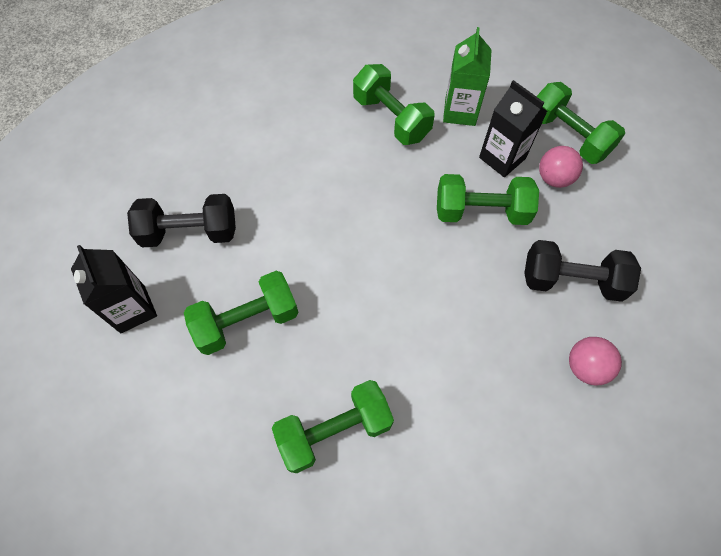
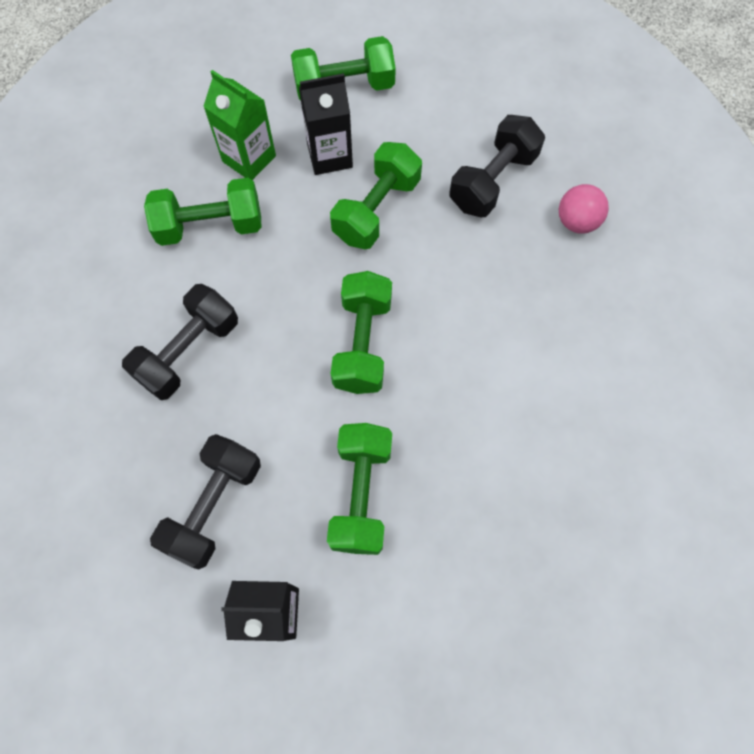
camera: 60 degrees left, 5 degrees up
(290, 157) = (188, 351): none -> black dumbbell
(334, 430) = (522, 465): green dumbbell -> green dumbbell (362, 343)
(554, 178) = (381, 127): pink ball -> none

